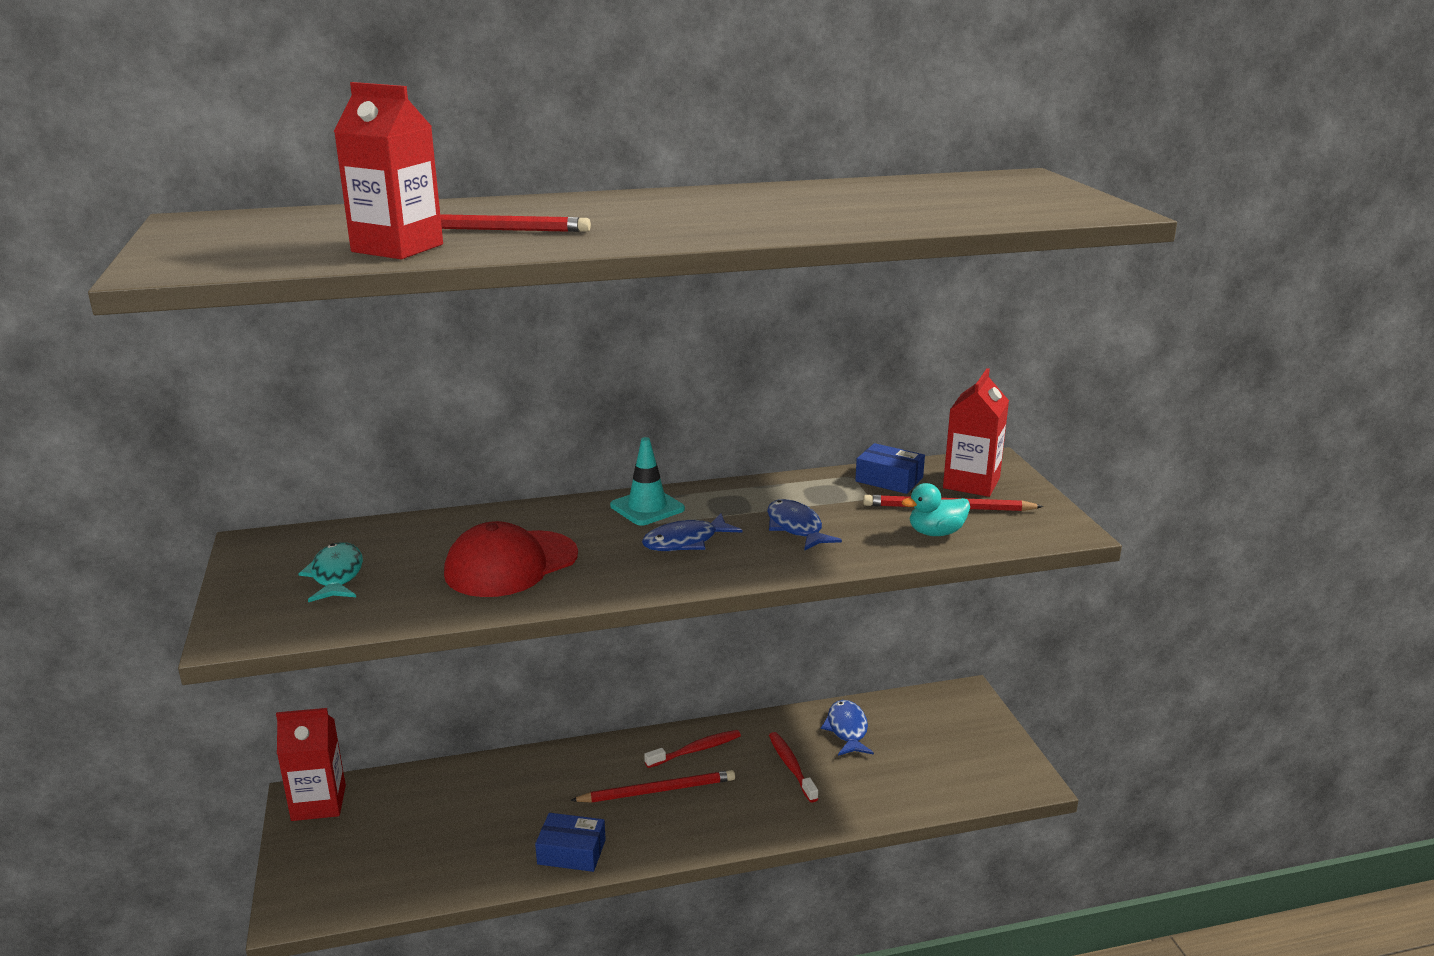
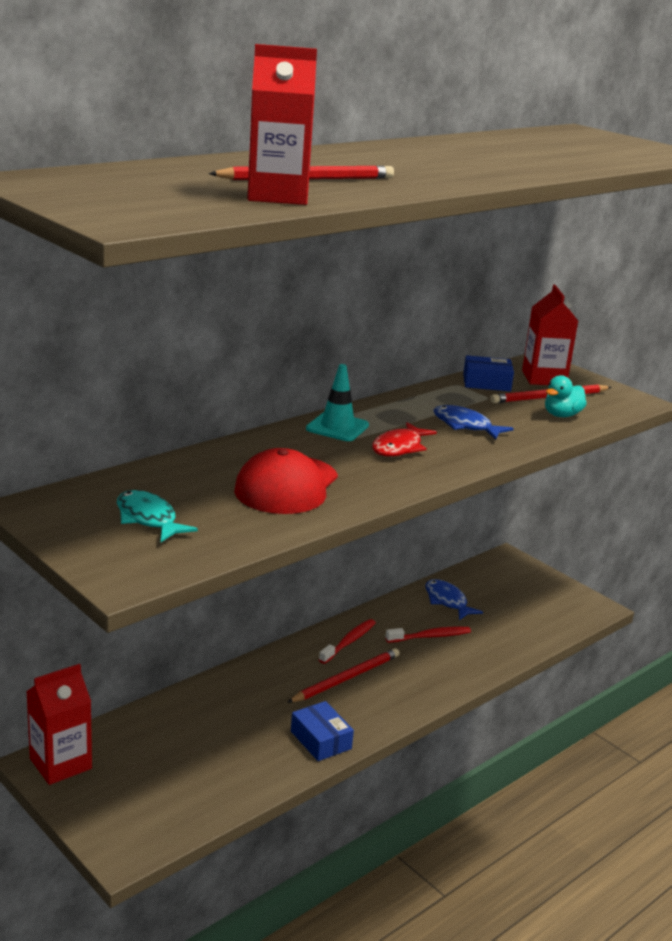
camera: 30 degrees left, 0 degrees up
(571, 852) = (320, 740): blue box -> blue box turned 75 degrees clockwise
(685, 542) = (399, 447): blue fish -> red fish
(791, 766) = (430, 636): red toothbrush -> red toothbrush turned 120 degrees clockwise

